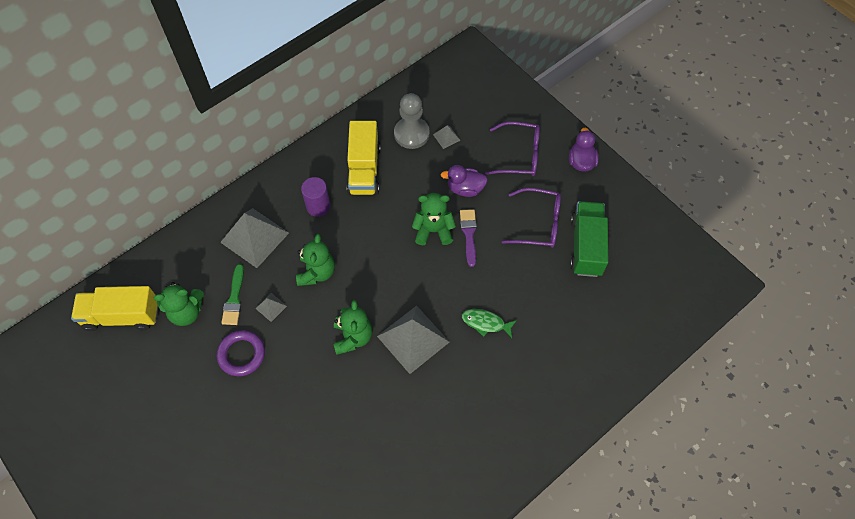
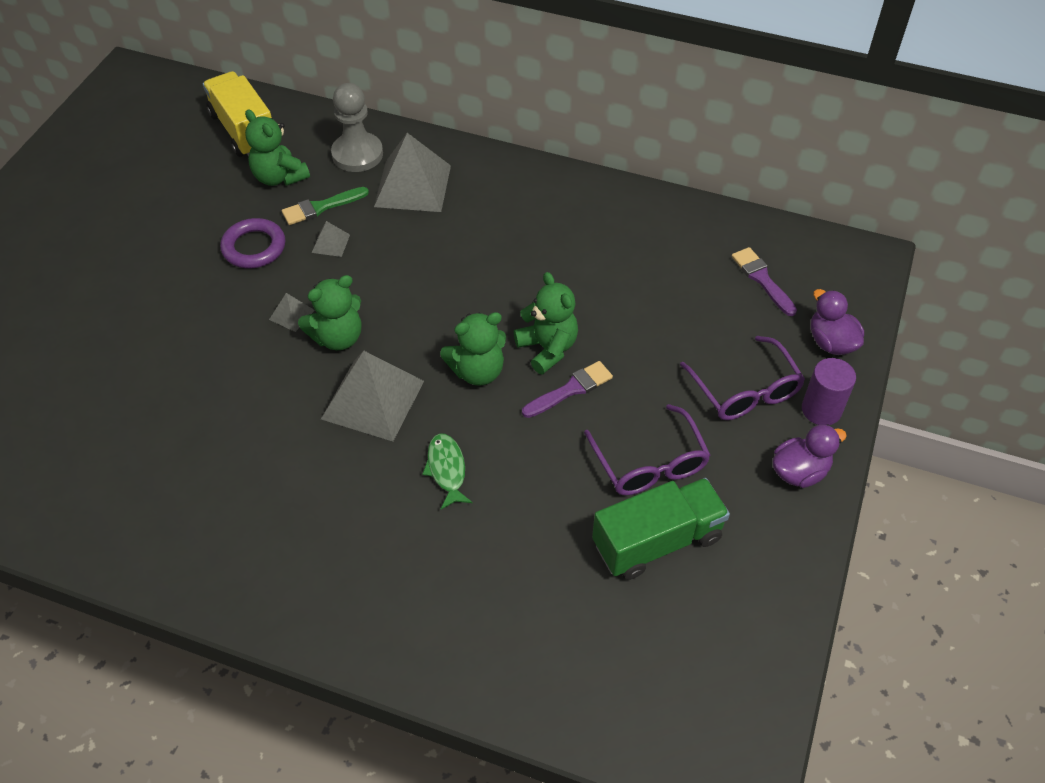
camera: 60 degrees right, 10 degrees down
(317, 272) = (404, 262): green teddy bear -> green teddy bear (477, 371)
(318, 206) = (497, 220): purple cylinder -> purple cylinder (821, 409)
(364, 169) = (583, 238): yellow truck -> none
(411, 134) = (677, 259): grey pawn -> grey pawn (357, 154)
(446, 137) = (703, 297): grey pyramid -> grey pyramid (291, 314)
(452, 104) = (762, 279): none -> purple brush
(465, 189) = (639, 353): purple duck -> purple duck (831, 342)

